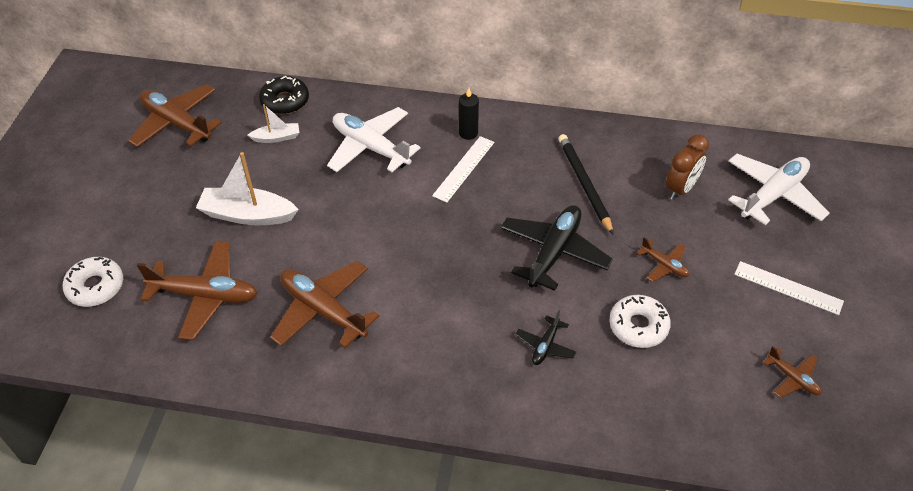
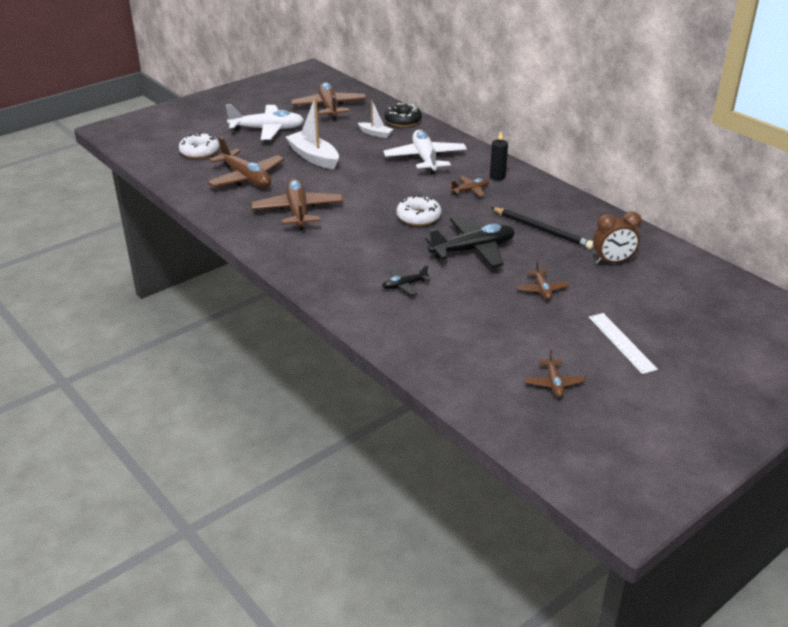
camera: 40 degrees right, 15 degrees down
(464, 168) = (470, 190): white ruler -> brown plane
(584, 184) = (542, 230): black pencil -> black pencil turned 105 degrees clockwise
(638, 326) = (479, 307): white donut -> white donut (418, 217)
(773, 195) = (684, 296): white plane -> white plane (267, 129)

